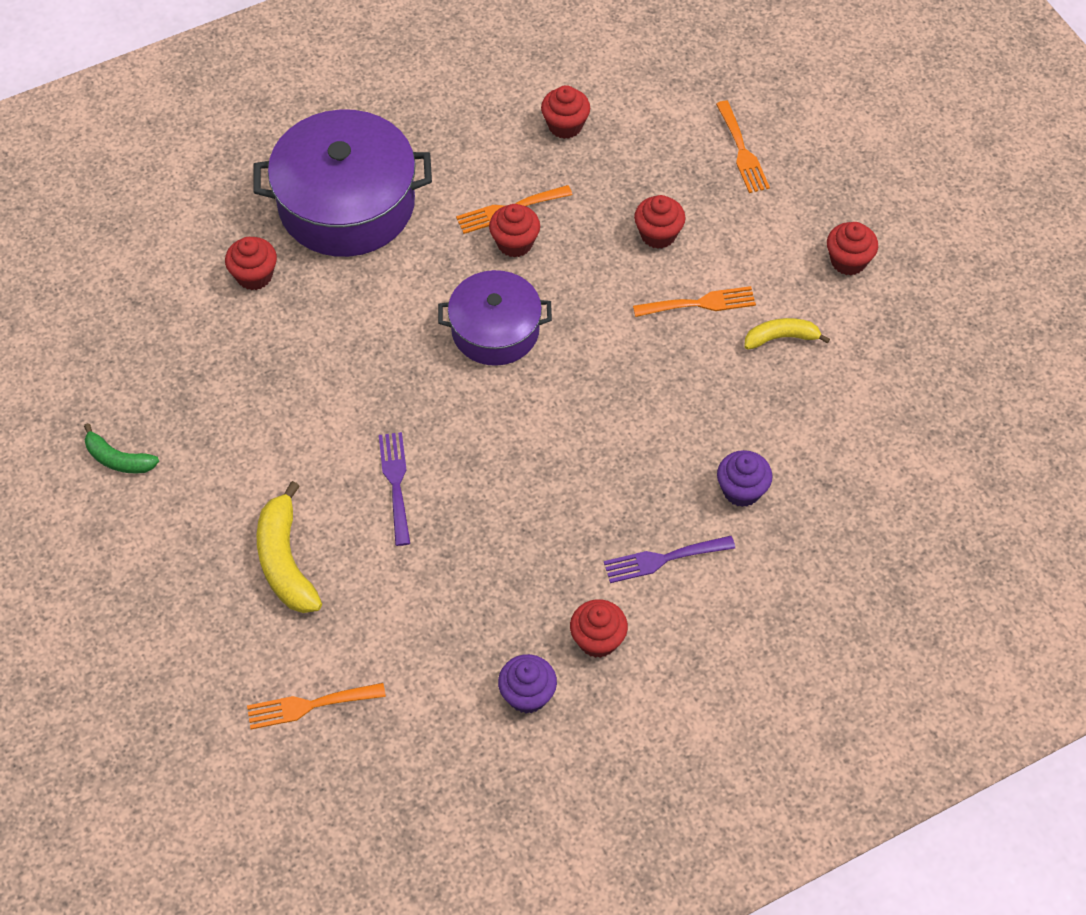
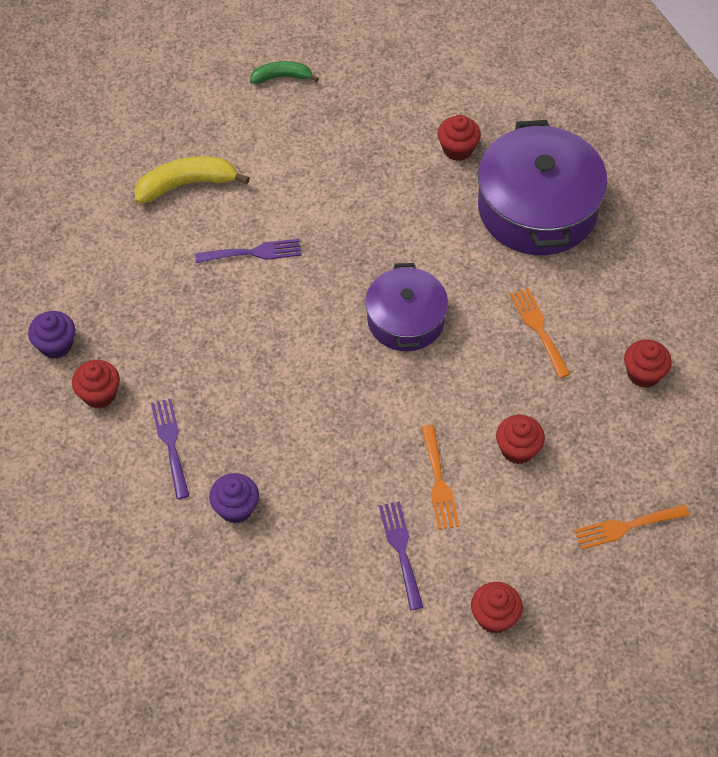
camera: 90 degrees right, 0 degrees up
(118, 459) = (282, 77): green banana -> green banana turned 60 degrees clockwise
(309, 705) = (63, 205): orange fork -> none
(515, 243) = (501, 333): red cupcake -> none
(781, 338) = (401, 550): yellow banana -> purple fork

